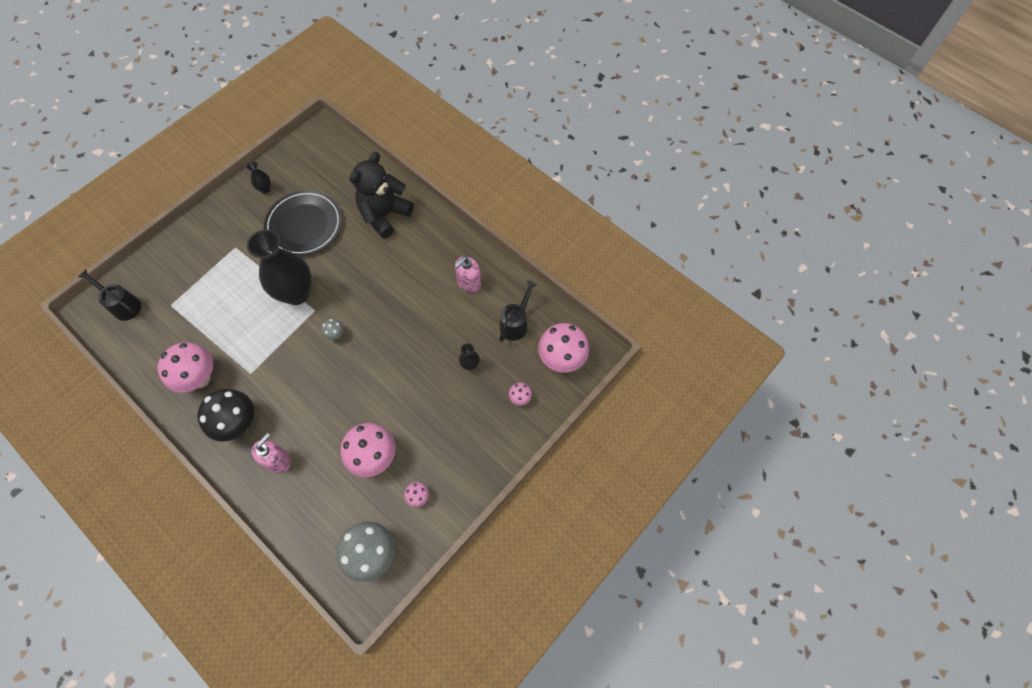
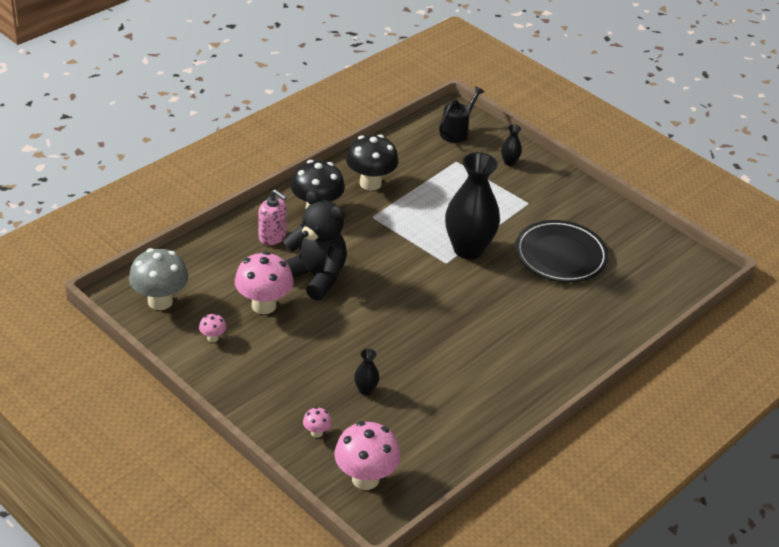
camera: 90 degrees right, 25 degrees down
(200, 378) = (370, 183): pink mushroom -> black mushroom
(265, 189) = (610, 224): black vase -> black vase (509, 162)
(336, 335) = (413, 279): grey mushroom -> none
(384, 215) = (580, 323): black teddy bear -> black teddy bear (316, 277)
(469, 283) = (480, 396): pink soap dispenser -> none
(516, 323) = (420, 437): black watering can -> none

